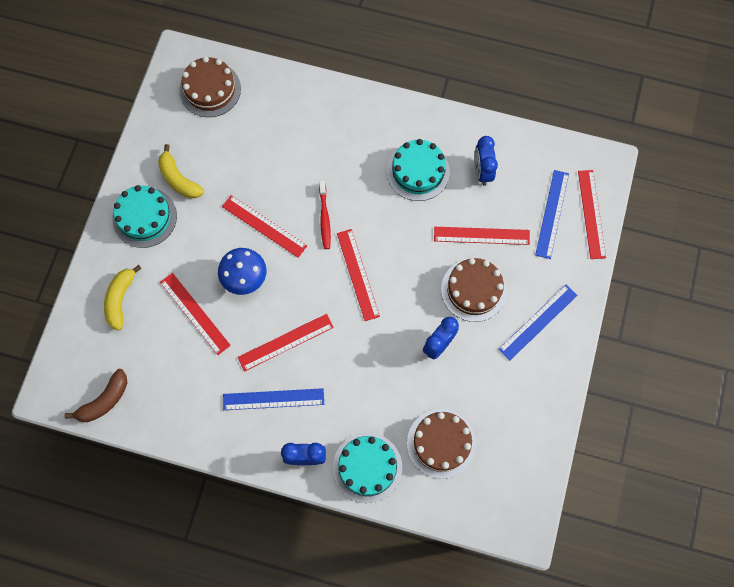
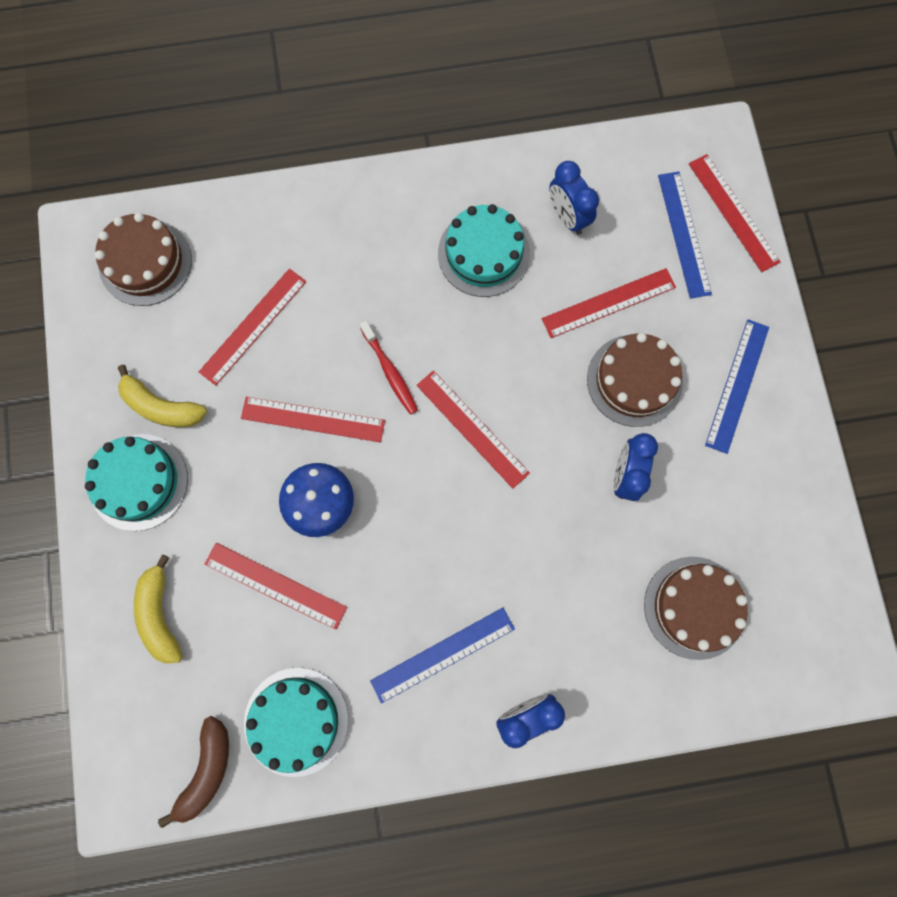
camera: 25 degrees left, 5 degrees up
(286, 342) = (421, 567): red ruler -> red ruler (253, 326)
(367, 467) = (614, 688): turquoise cake -> turquoise cake (296, 721)

